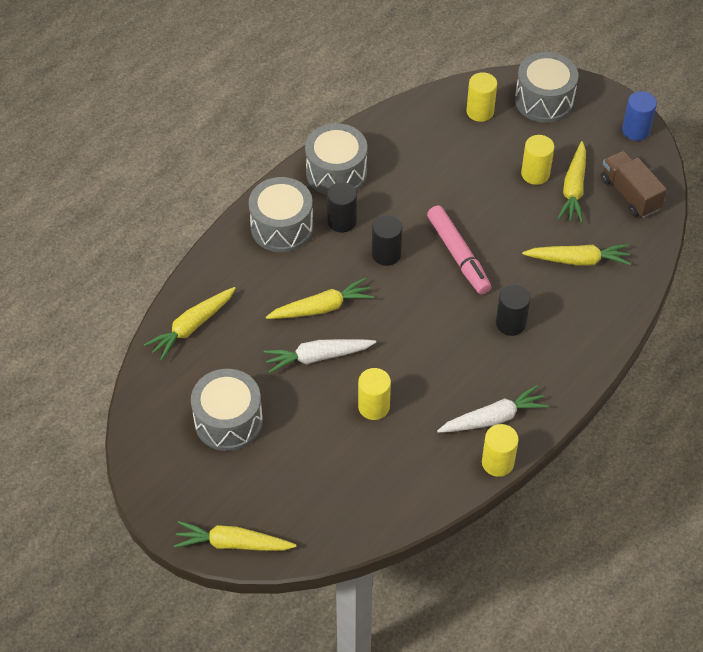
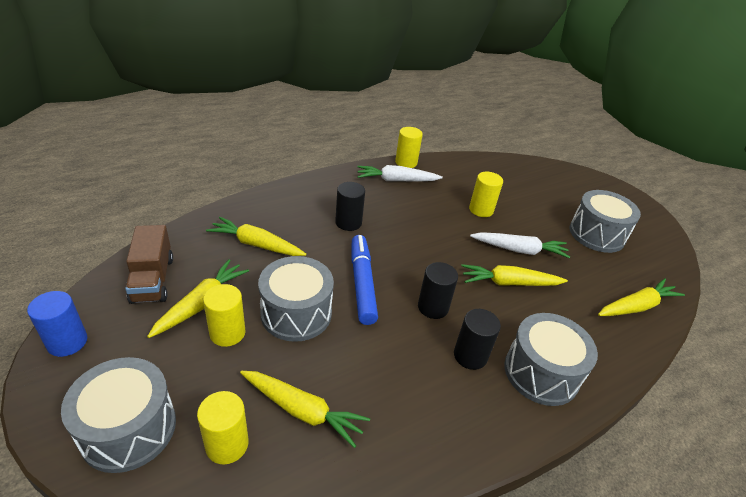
camera: 165 degrees left, 15 degrees down
(233, 543) = (590, 179): yellow carrot -> yellow carrot (302, 411)
(336, 172) = (461, 420): grey drum -> grey drum (296, 313)
(458, 255) = (362, 283): pink marker -> blue marker

